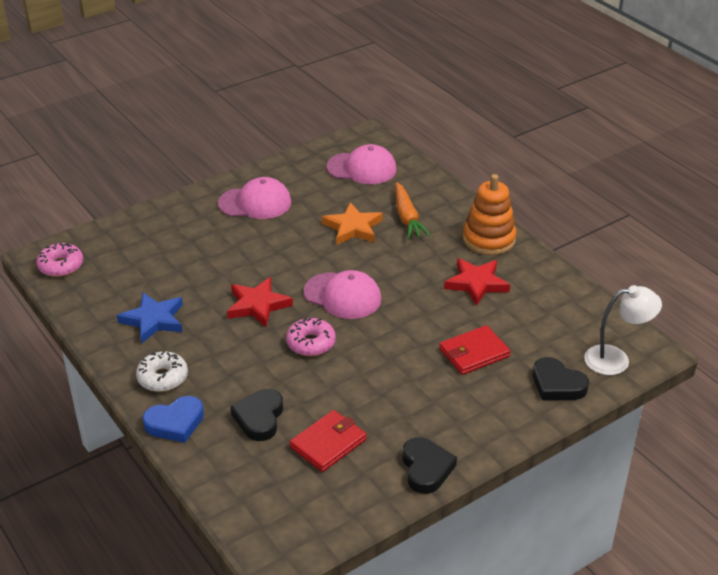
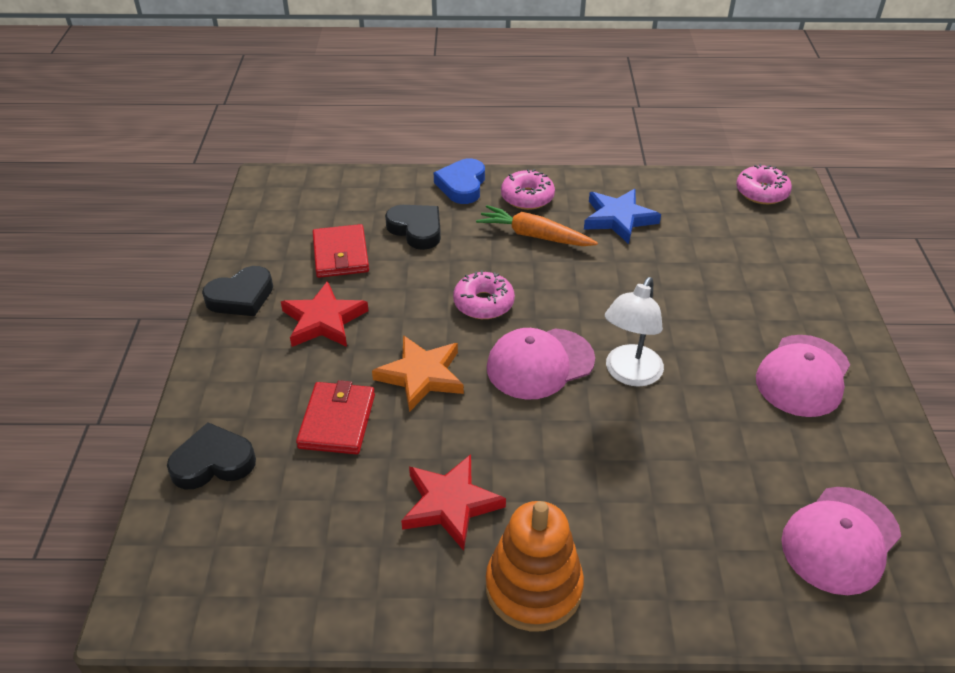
camera: 125 degrees right, 5 degrees up
(163, 378) = (527, 197): white donut -> pink donut
(257, 305) = (582, 292): red star -> red star (324, 320)
(353, 228) = (677, 444): orange star -> orange star (421, 375)
(407, 217) = (662, 519): orange carrot -> orange carrot (534, 236)
(426, 468) = (241, 297): black heart -> black heart turned 60 degrees counterclockwise
(616, 359) = (178, 553): white lamp -> white lamp (629, 374)

